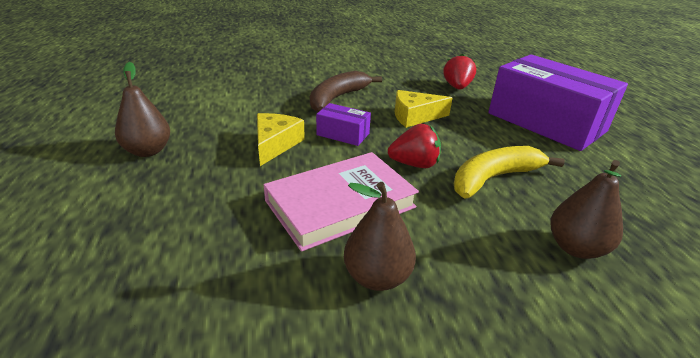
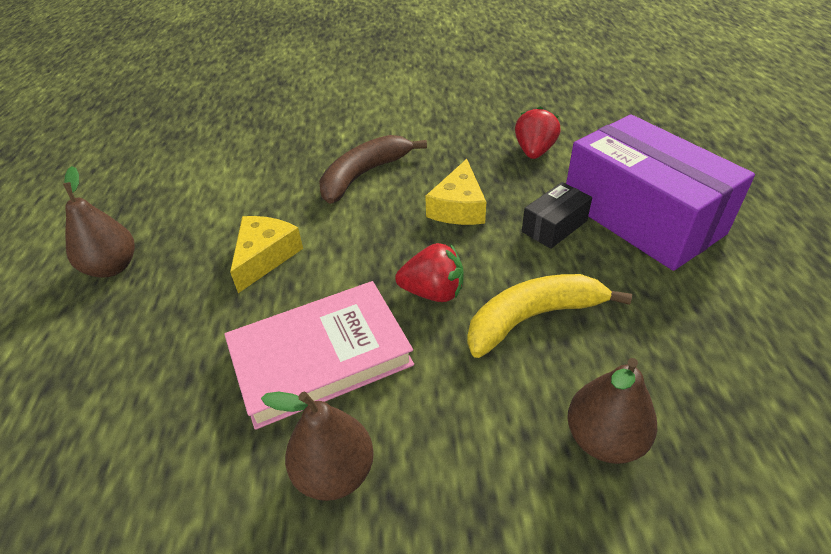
camera: 10 degrees right, 10 degrees up
(343, 134) = (354, 239): purple box -> none
(415, 116) = (458, 207): yellow cheese -> yellow cheese turned 75 degrees counterclockwise
(488, 127) = (554, 226): none -> black box

